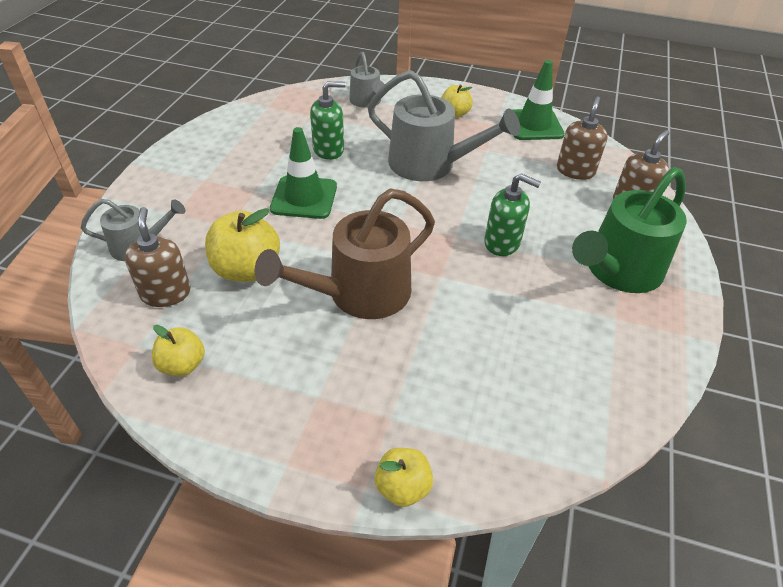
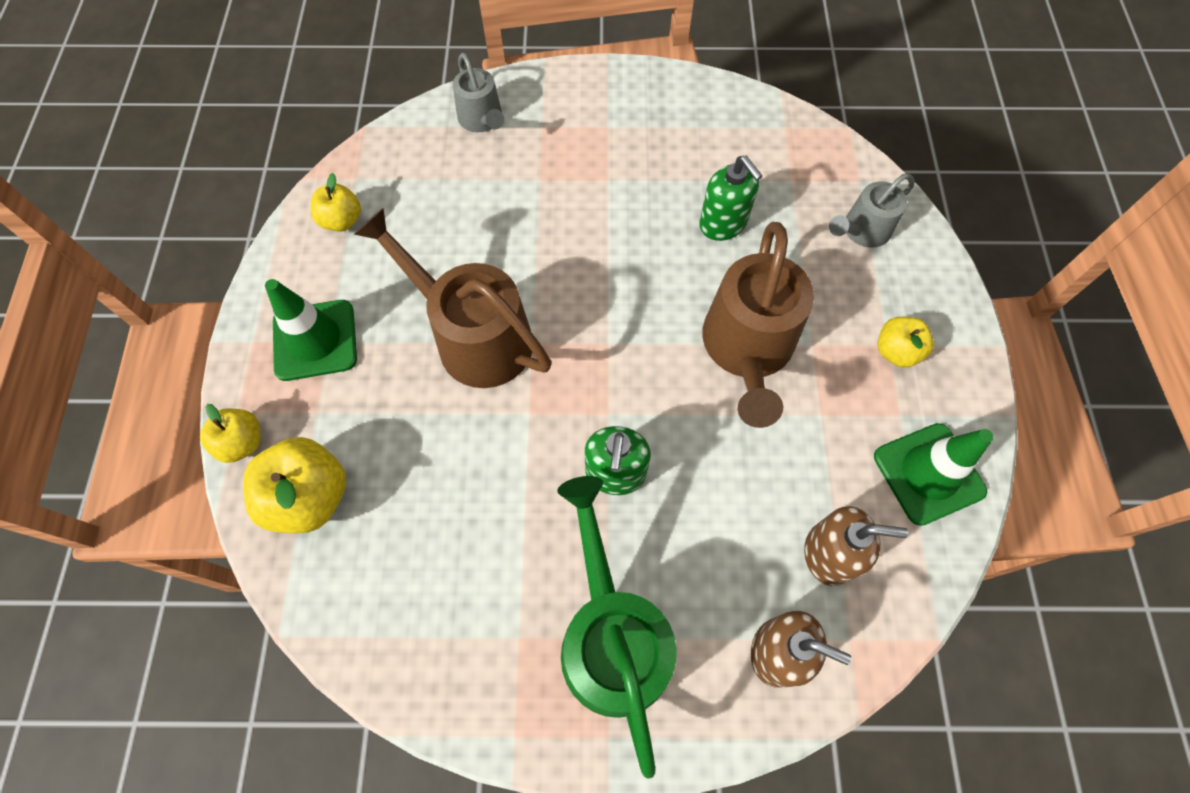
camera: 75 degrees right, 20 degrees up
(166, 293) = (425, 170): brown soap dispenser -> none
(246, 269) = (478, 221): yellow apple -> yellow apple (310, 497)
(304, 198) = (615, 230): green traffic cone -> green traffic cone (315, 340)
(430, 164) = (747, 349): grey watering can -> brown watering can
(618, 271) = (611, 636): green watering can -> green watering can turned 45 degrees clockwise

